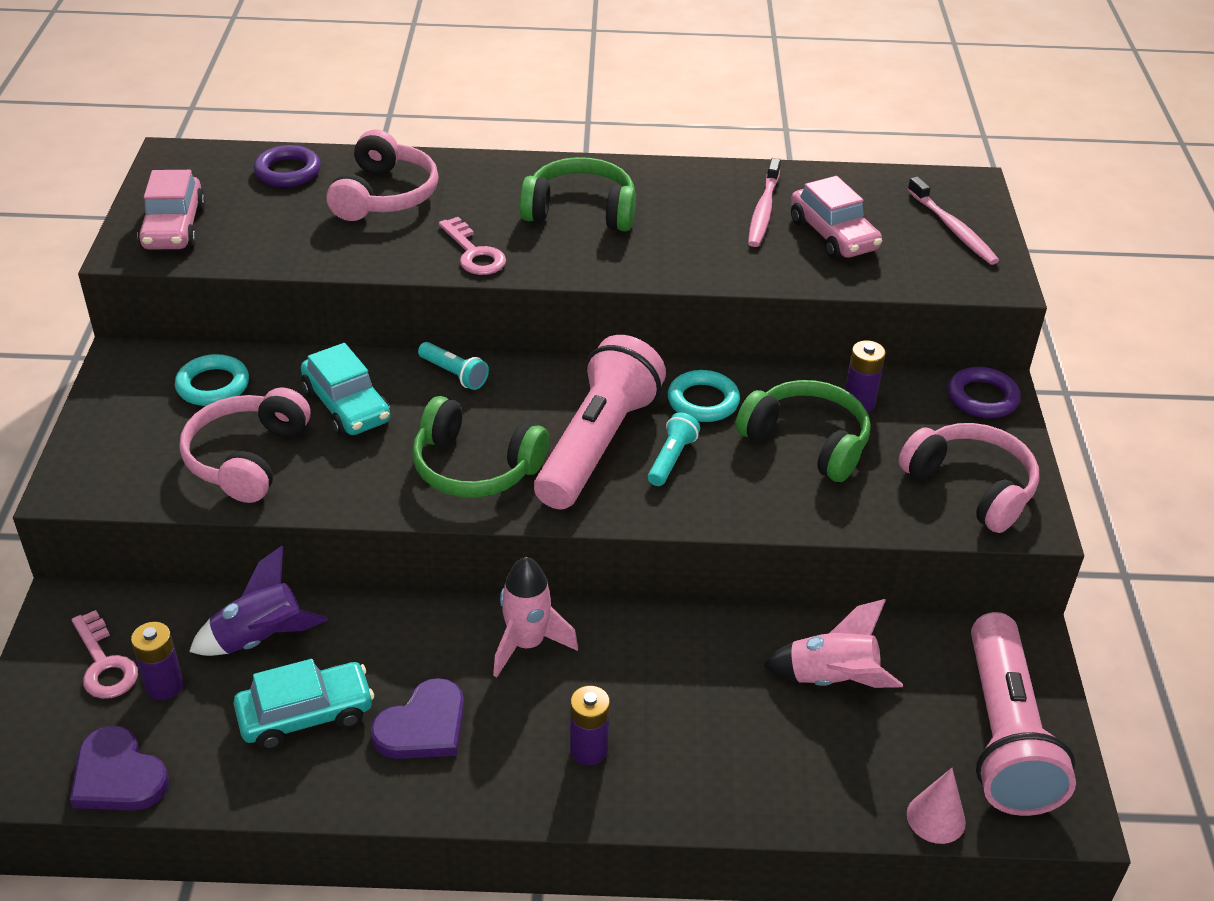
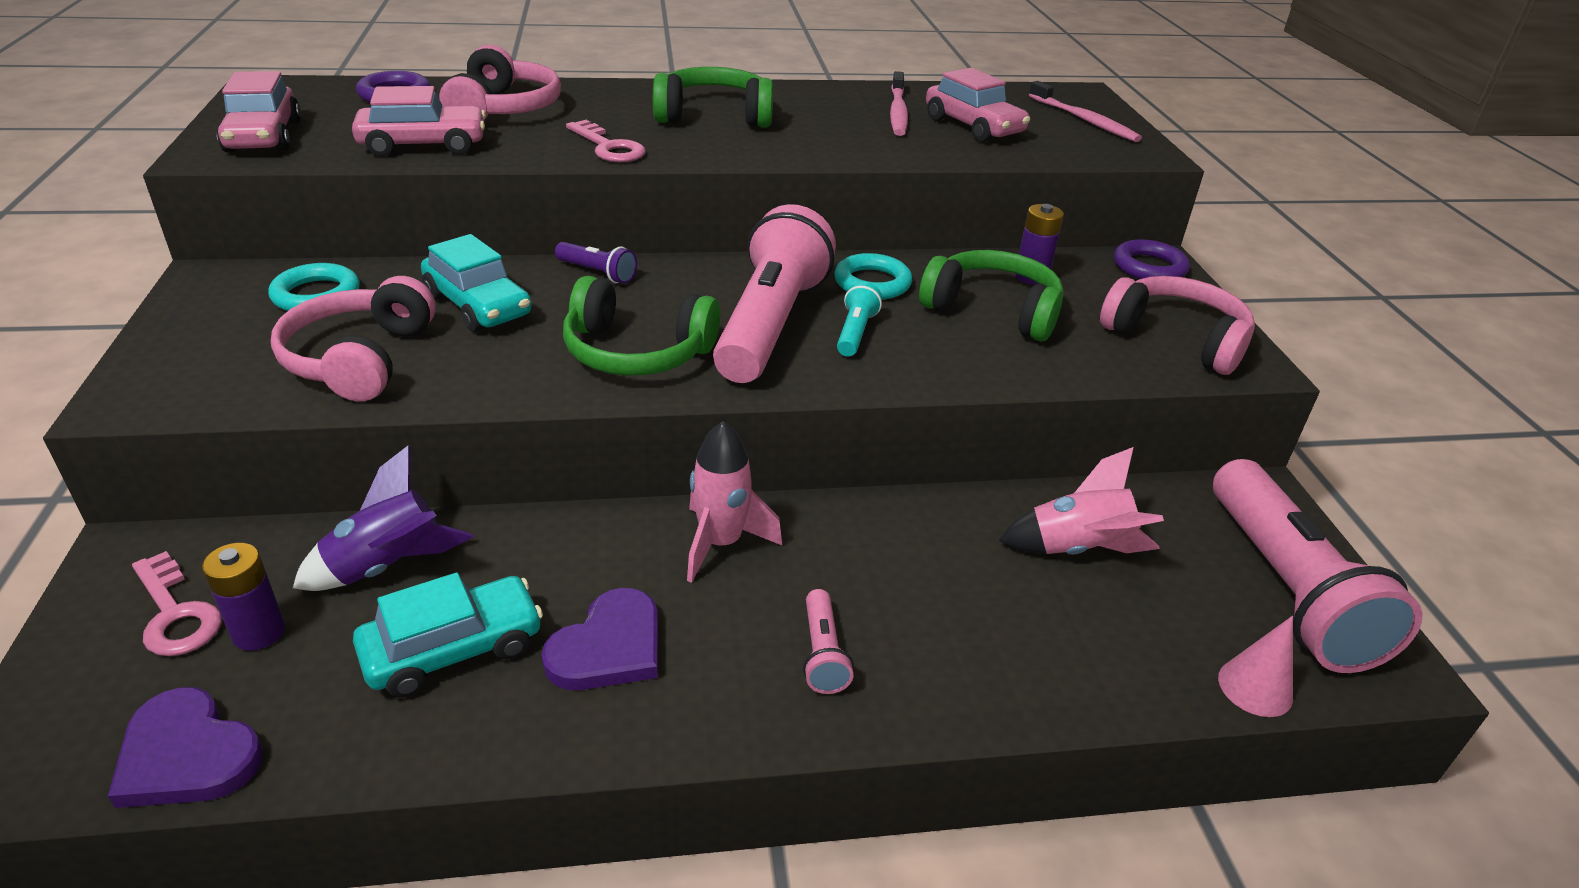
camera: 10 degrees left, 5 degrees down
(310, 244) = (423, 145): none -> pink car
(454, 374) = (597, 273): turquoise flashlight -> purple flashlight
(588, 750) = (822, 654): purple battery -> pink flashlight

